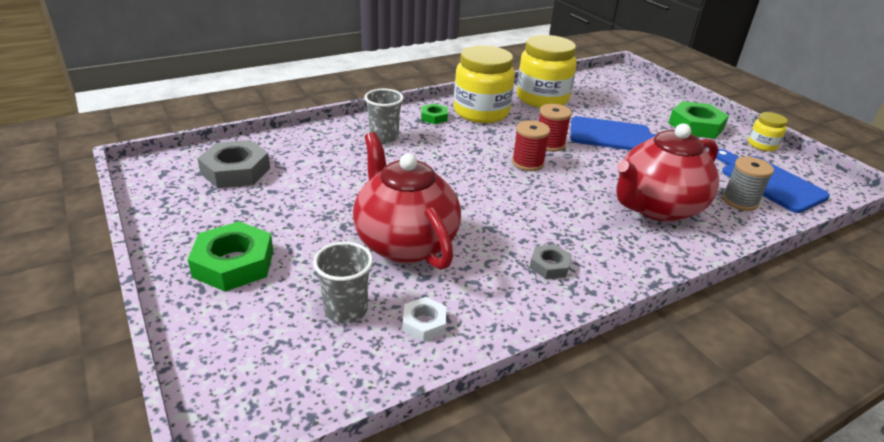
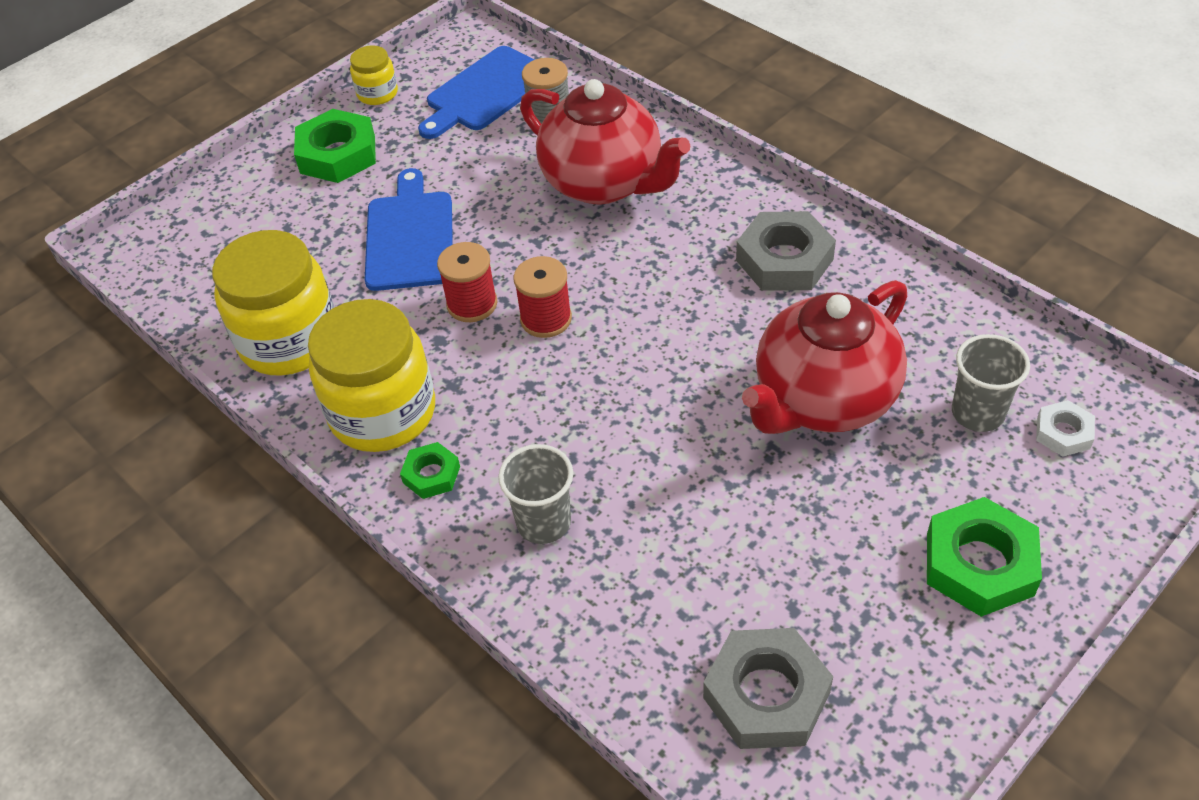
camera: 100 degrees left, 15 degrees up
(424, 323) = (949, 341): white nut -> white nut (1063, 433)
(549, 265) = (784, 260): grey nut -> grey nut, size x1.85

